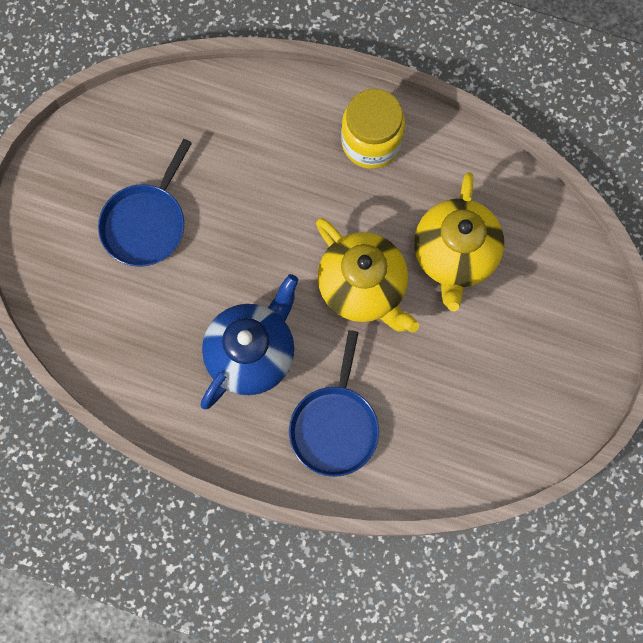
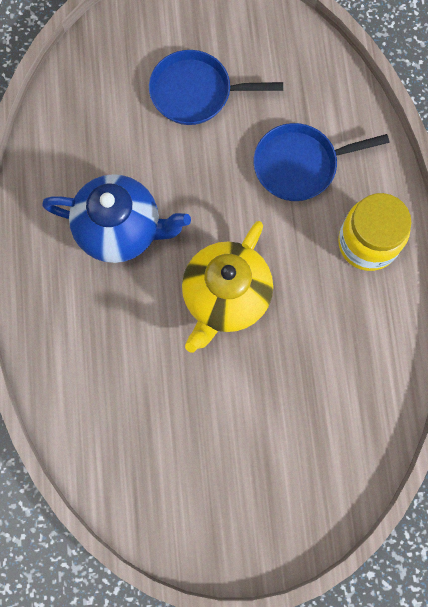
camera: 65 degrees right, 0 degrees up
(335, 426) = (86, 329): blue pan -> blue pan (299, 165)
(454, 255) = (296, 365): yellow teapot -> none

